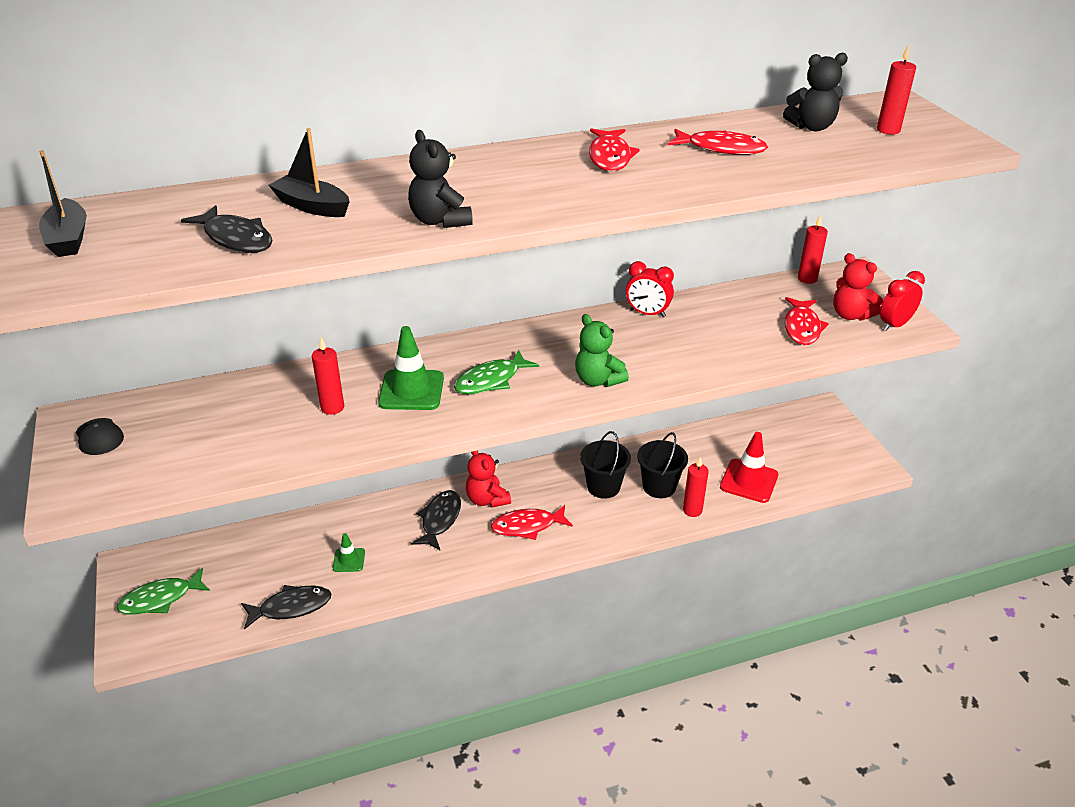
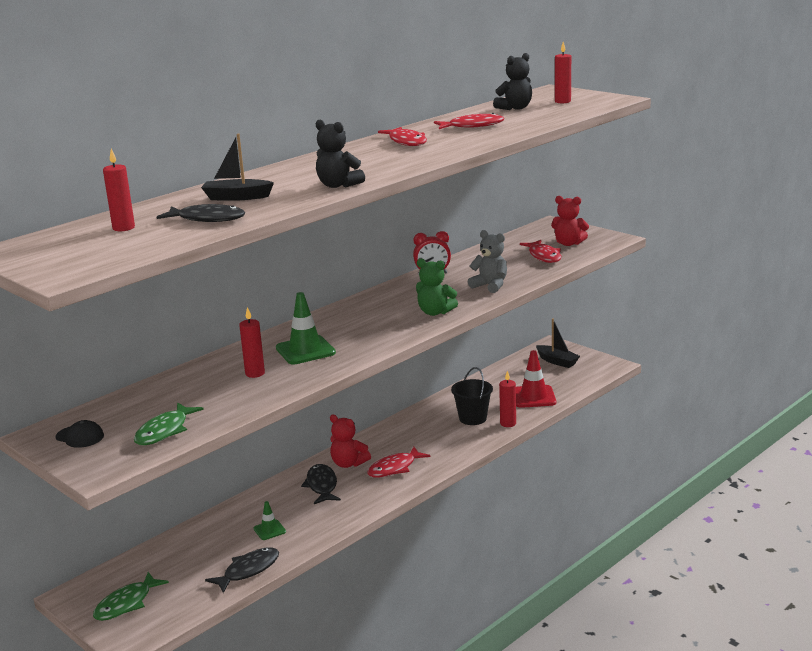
camera: 25 degrees left, 15 degrees down
(68, 239) = (78, 244): black boat -> black boat (557, 361)
(491, 380) = (359, 331): green fish -> green fish (164, 431)
(603, 487) = (432, 430): black bucket -> none
(697, 357) = (490, 286): none -> grey teddy bear
(807, 279) = (523, 233): red candle -> red candle (123, 228)
(894, 325) = (600, 241): red clock -> none

